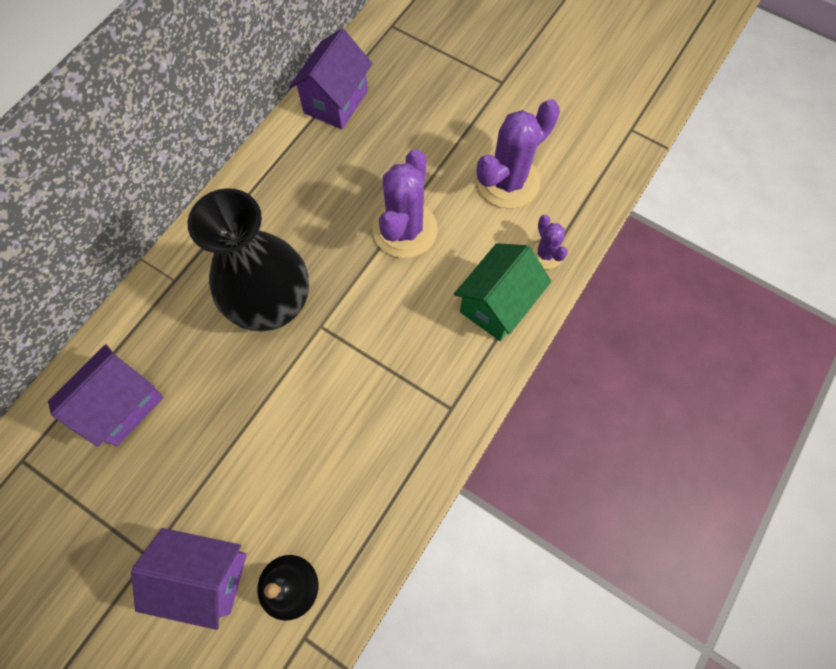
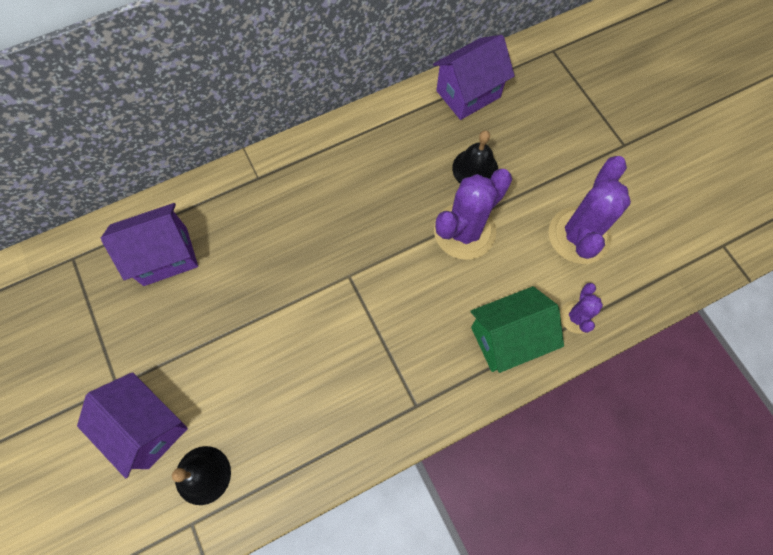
camera: 30 degrees right, 0 degrees up
(272, 304) = (321, 237): black vase -> none
(382, 168) = (475, 168): none -> black bell
(508, 181) = (579, 235): purple cactus -> purple cactus turned 60 degrees counterclockwise

